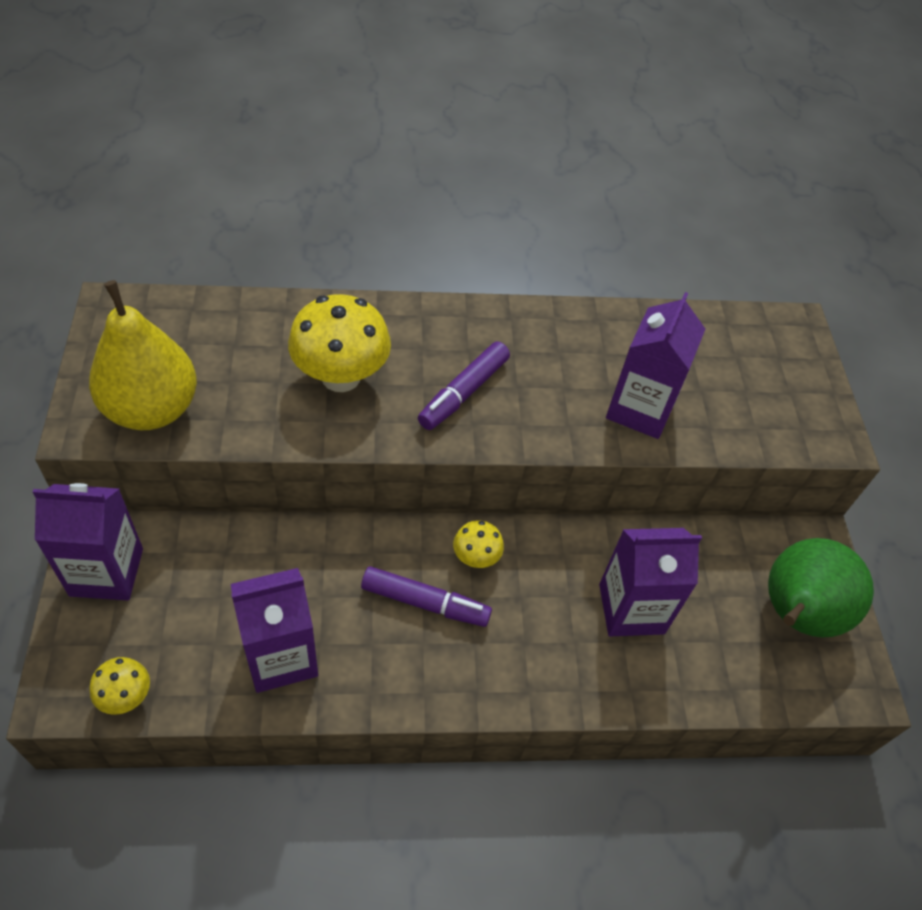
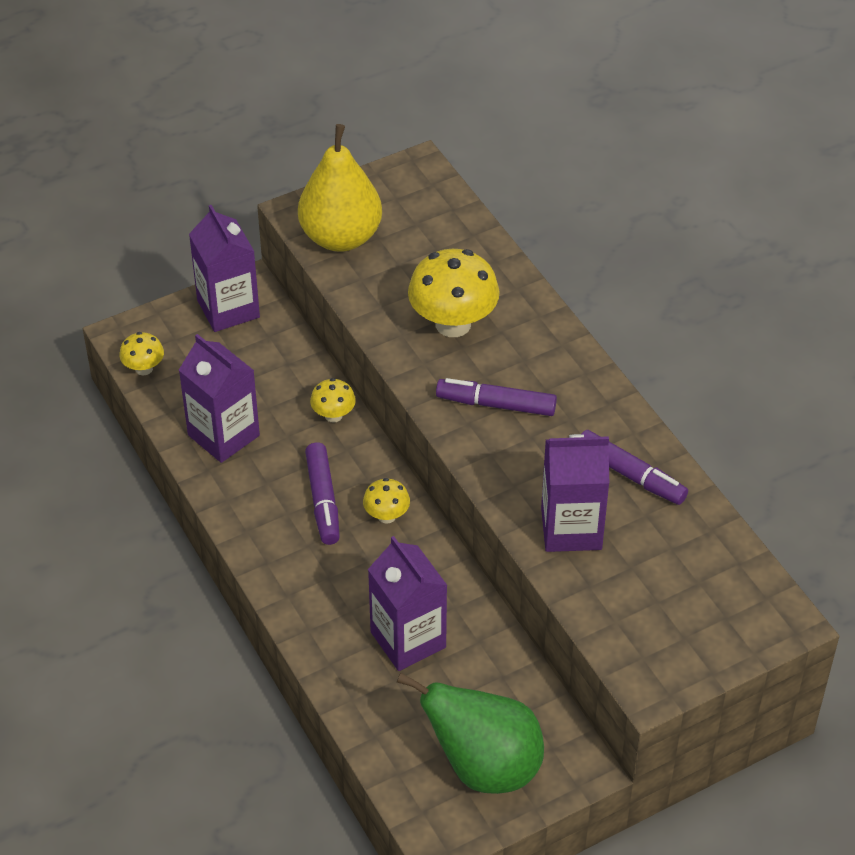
camera: 70 degrees right, 5 degrees down
(323, 544) = (333, 415): none -> yellow mushroom
(600, 342) = (630, 475): none -> purple marker

